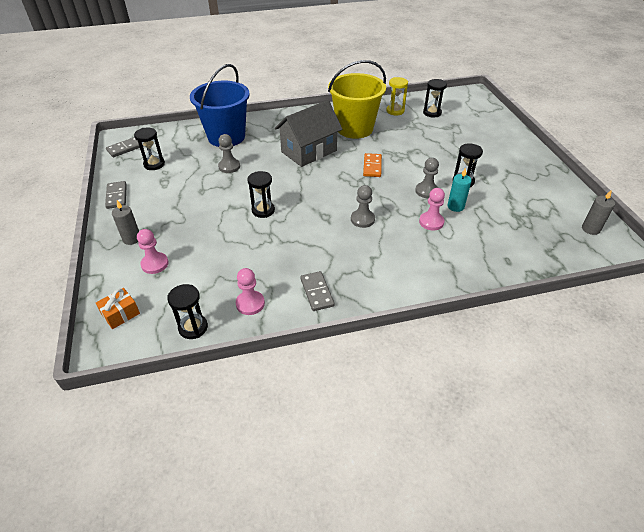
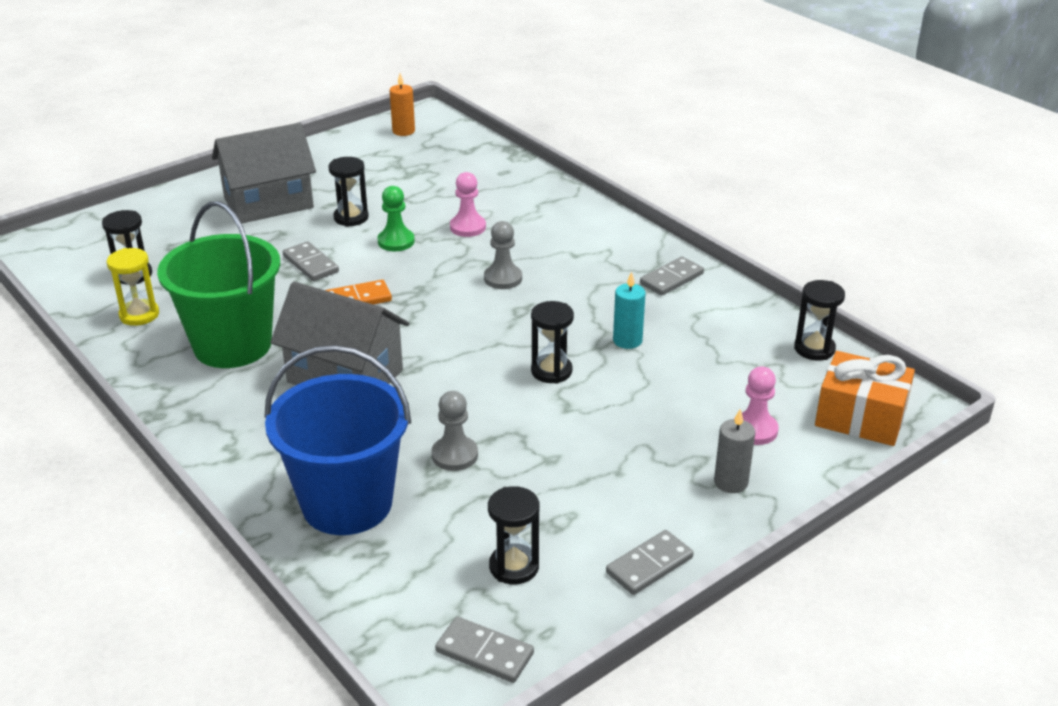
camera: 115 degrees left, 10 degrees down
(121, 314) = (860, 417): orange gift -> orange gift, size x1.72
(250, 303) = (737, 320): pink pawn -> none
(355, 128) = (232, 345): yellow bucket -> green bucket
(416, 159) = (311, 264): none -> grey domino
(426, 191) = (396, 241): grey pawn -> green pawn
(455, 206) = (419, 215): turquoise candle -> turquoise candle (627, 340)
(492, 157) = (268, 203): none -> grey house
(590, 229) = (403, 131): grey candle -> orange candle

